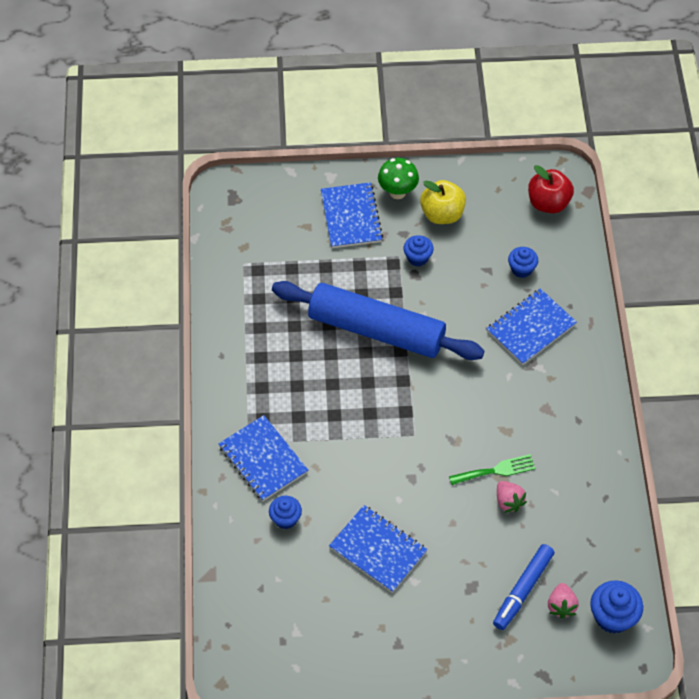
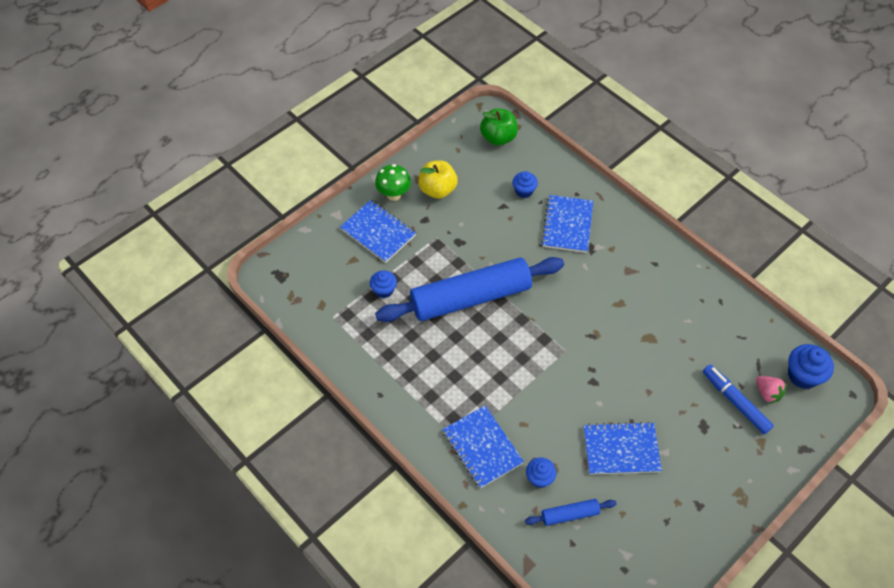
camera: 40 degrees left, 0 degrees up
(263, 459) = (482, 447): blue notebook -> blue notebook turned 45 degrees clockwise
(281, 565) = (570, 514): none -> blue rolling pin
(417, 258) = (450, 229): blue cupcake -> blue cupcake (384, 290)
(496, 470) = (639, 335): green fork -> none
(508, 501) = (668, 349): pink strawberry -> none
(523, 590) = (735, 402): blue marker -> blue marker turned 150 degrees clockwise
(548, 203) = (498, 137): red apple -> green apple

